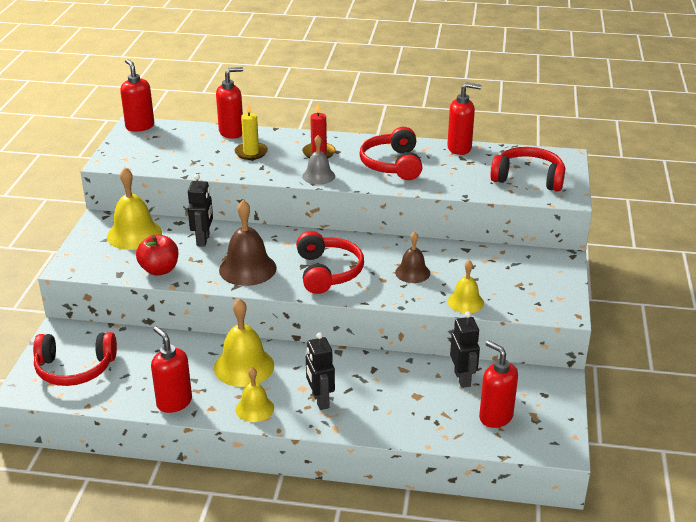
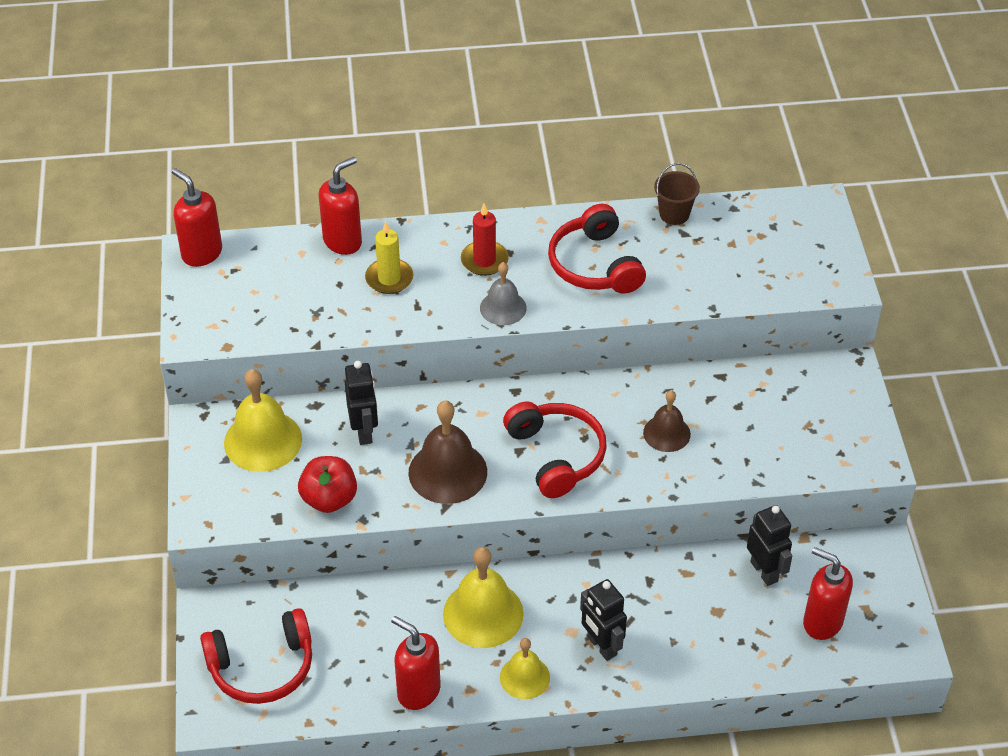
camera: 15 degrees left, 15 degrees up
(459, 148) = (674, 214): red soap dispenser -> brown bucket
(465, 302) = (751, 470): yellow bell -> none
(528, 178) = (784, 257): red headphones -> none

